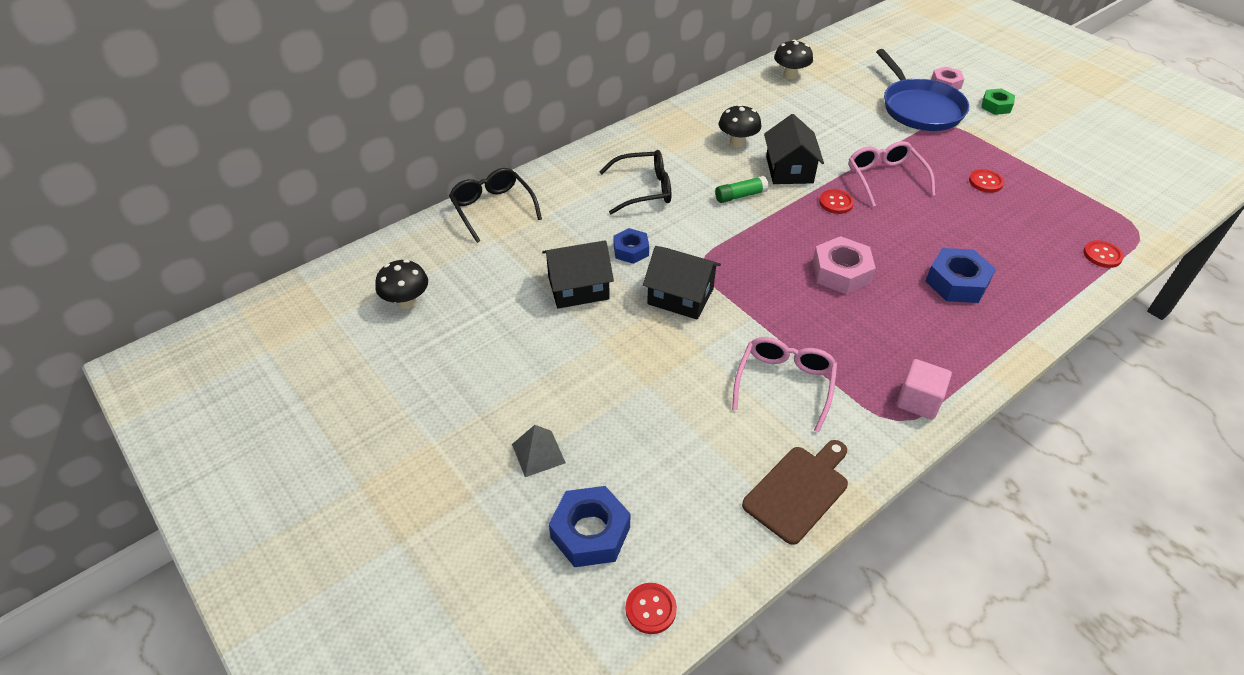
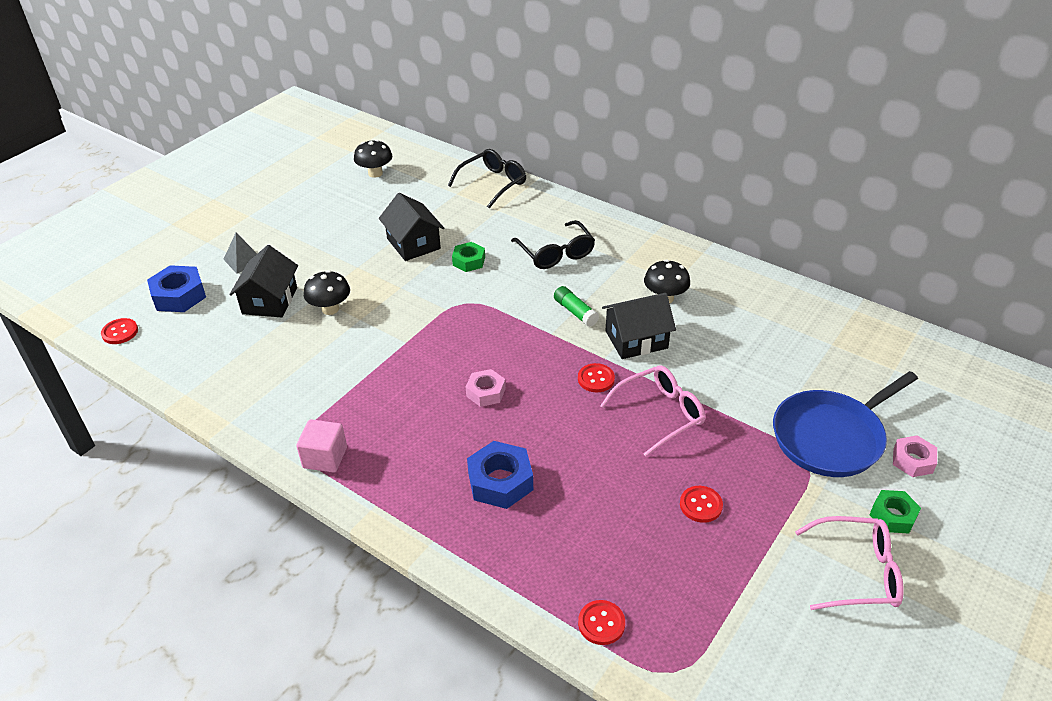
camera: 75 degrees right, 5 degrees down
(631, 250) = (469, 261): blue nut -> green nut
(680, 296) = (420, 297): black house -> black house (270, 300)
(784, 384) = (330, 370): pink glasses -> pink glasses (857, 572)
(790, 75) = (825, 320): black mushroom -> black mushroom (330, 309)
(798, 491) = (219, 391): brown cutting board -> none
(841, 272) = (486, 392): pink nut -> pink nut, size x0.64

